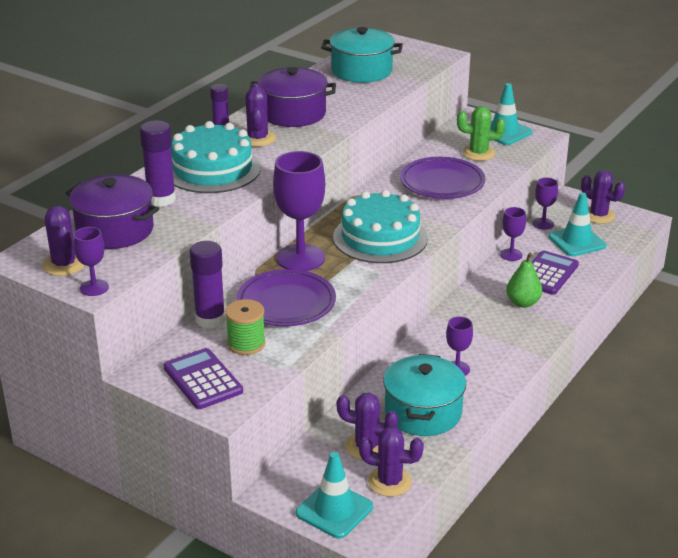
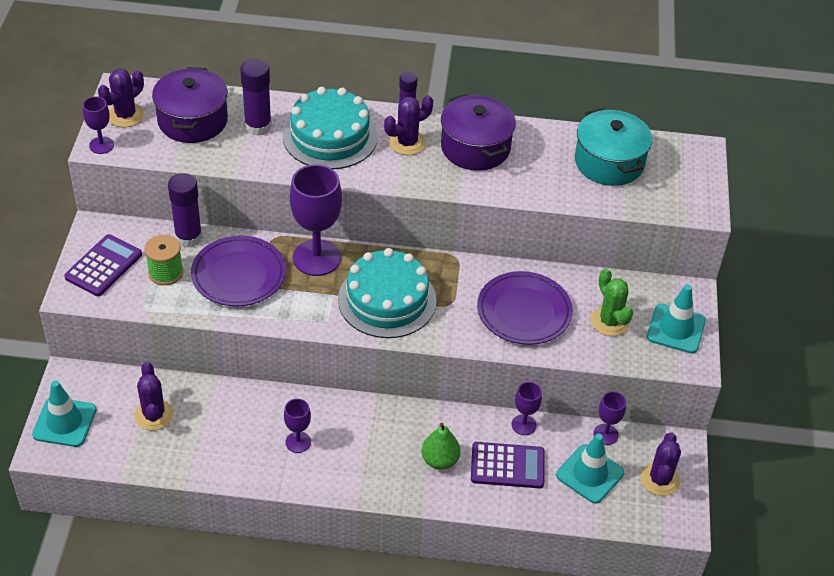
camera: 60 degrees right, 15 degrees up
(389, 482) = (115, 446): purple cactus -> none
(423, 412) = (220, 438): turquoise pot -> none

